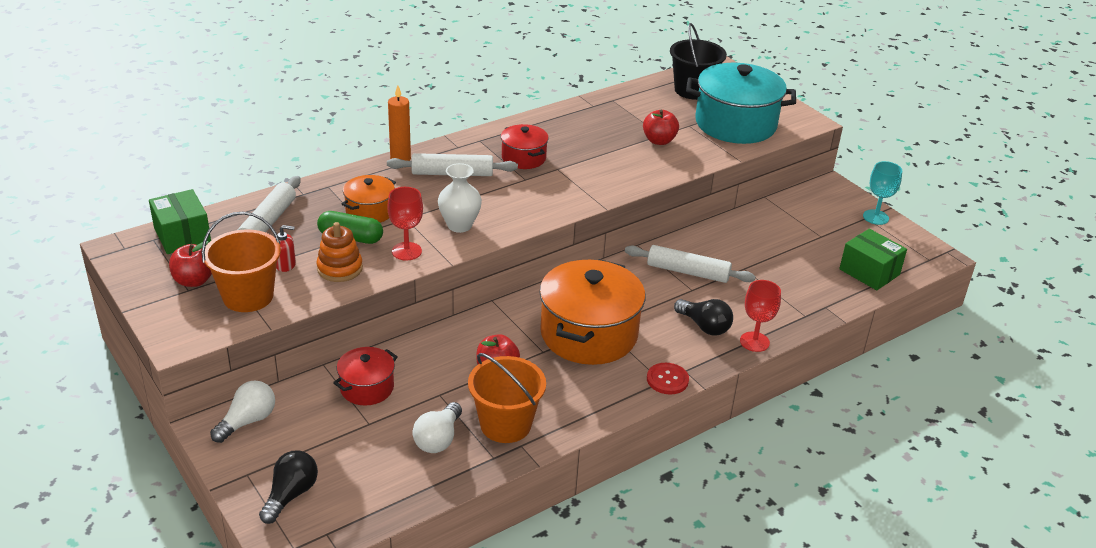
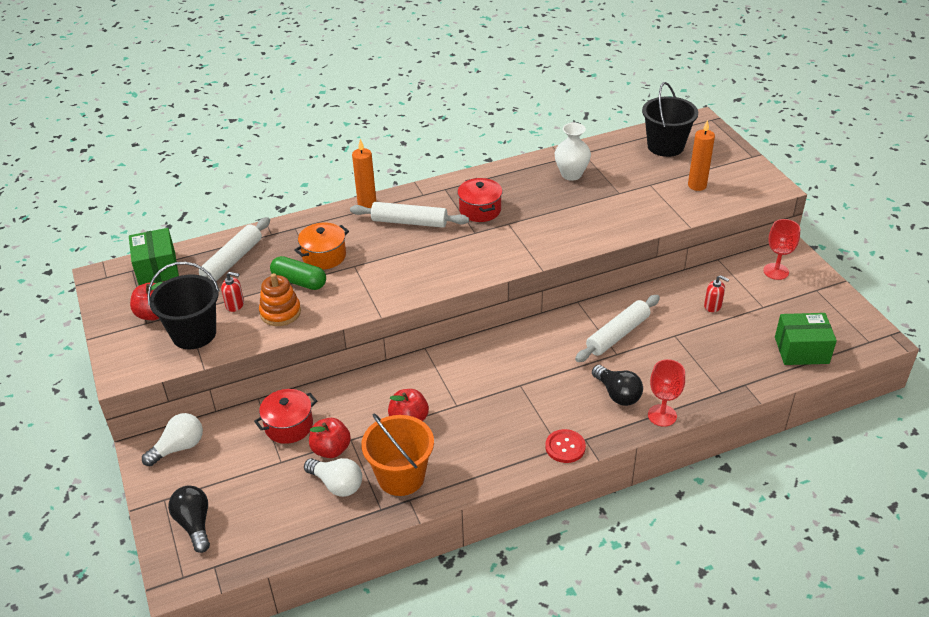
camera: 15 degrees right, 5 degrees up
(248, 296) = (194, 334): orange bucket -> black bucket
(290, 495) = (194, 524): black light bulb -> black light bulb turned 60 degrees counterclockwise
(406, 251) = (344, 300): red goblet -> red goblet (776, 271)
(438, 439) = (337, 484): white light bulb -> white light bulb turned 90 degrees counterclockwise
(459, 225) = (400, 277): white vase -> white vase (571, 174)
(589, 334) = (504, 391): orange pot -> none
(659, 141) = (615, 199): red apple -> red apple (331, 449)
(687, 272) = (618, 335): white rolling pin -> white rolling pin turned 75 degrees counterclockwise
(735, 124) = (697, 185): turquoise pot -> orange candle
(773, 239) = (713, 306): none -> red soap dispenser
(869, 272) = (801, 350): green box -> green box turned 60 degrees counterclockwise
(875, 217) = (826, 290): turquoise goblet -> none

